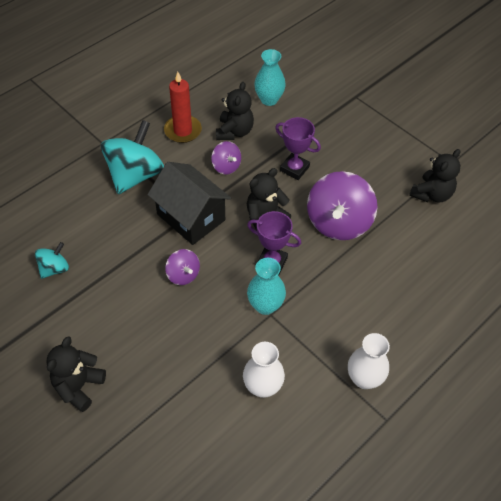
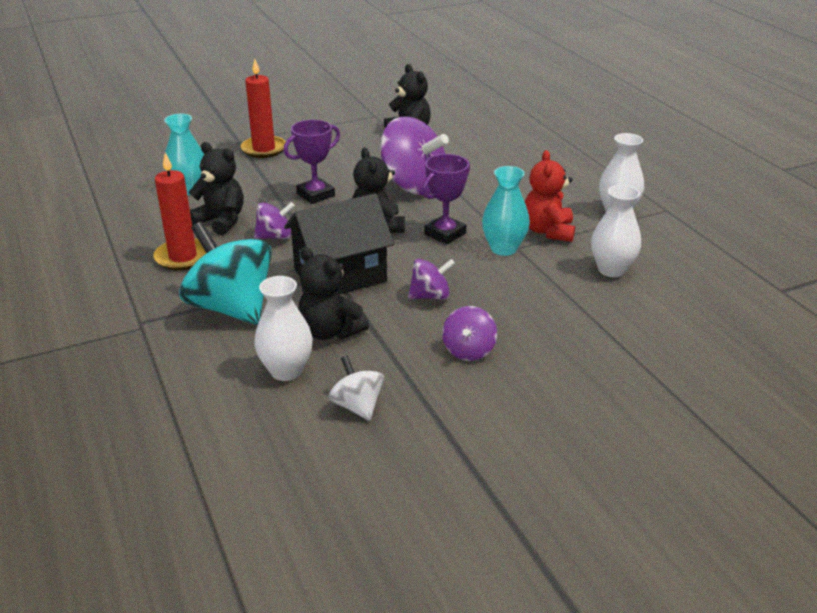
camera: 70 degrees left, 20 degrees down
(54, 269) = (357, 406): turquoise spinning top -> white spinning top
(79, 224) = (286, 371): none -> white vase
(79, 386) = (573, 408): black teddy bear -> black teddy bear (330, 331)
(125, 313) = (468, 350): none -> purple spinning top
(306, 331) = (548, 231): none -> red teddy bear
(350, 115) = (264, 149): none -> red candle

